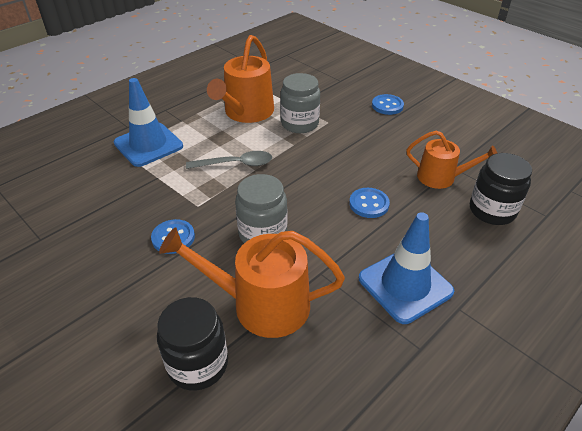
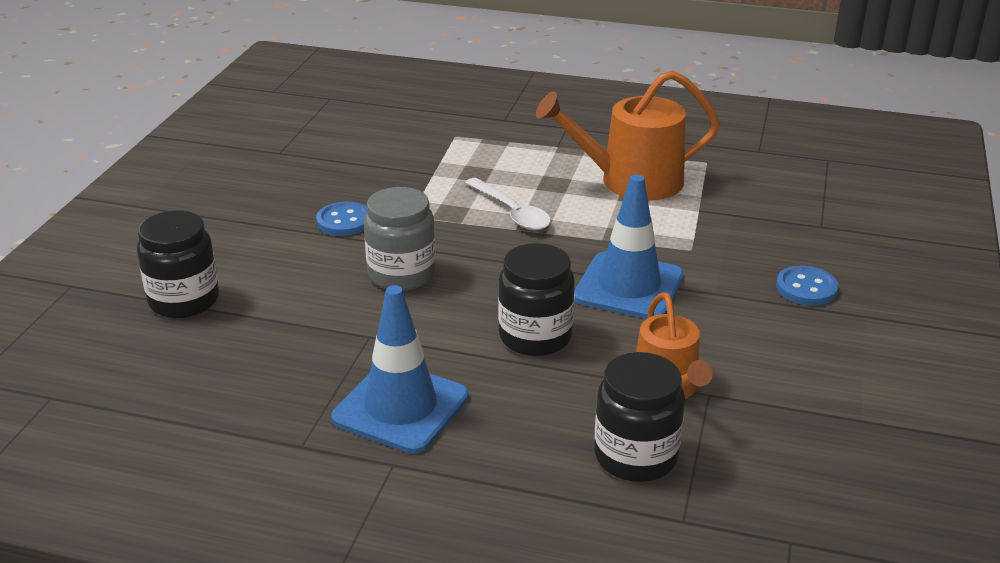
camera: 60 degrees right, 10 degrees down
(148, 145) = (485, 145): blue traffic cone -> blue traffic cone (629, 286)
(236, 164) = (512, 213): grey spoon -> white spoon
(262, 304) = (289, 311): orange watering can -> none
(300, 124) = (656, 228): grey jar -> none
(369, 204) = (535, 337): blue button -> black jar

